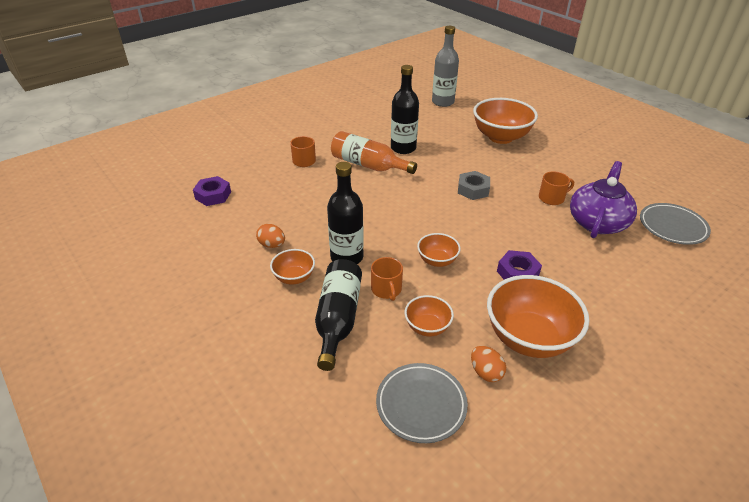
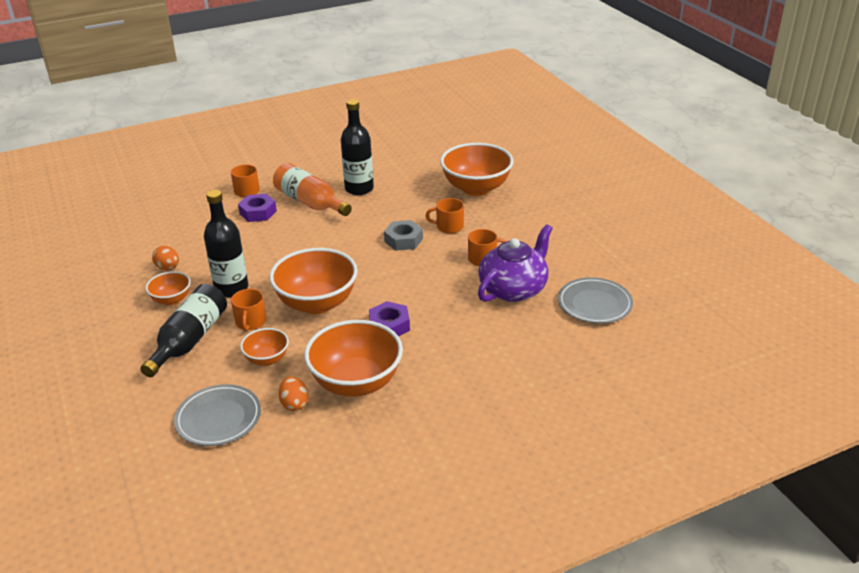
camera: 15 degrees right, 5 degrees down
(213, 195) = (139, 215): purple nut -> purple nut (258, 212)
(437, 261) = (317, 303): orange bowl -> orange bowl, size x1.95
(443, 102) = (439, 142): grey bottle -> none
(502, 173) = (449, 226): none -> orange mug

